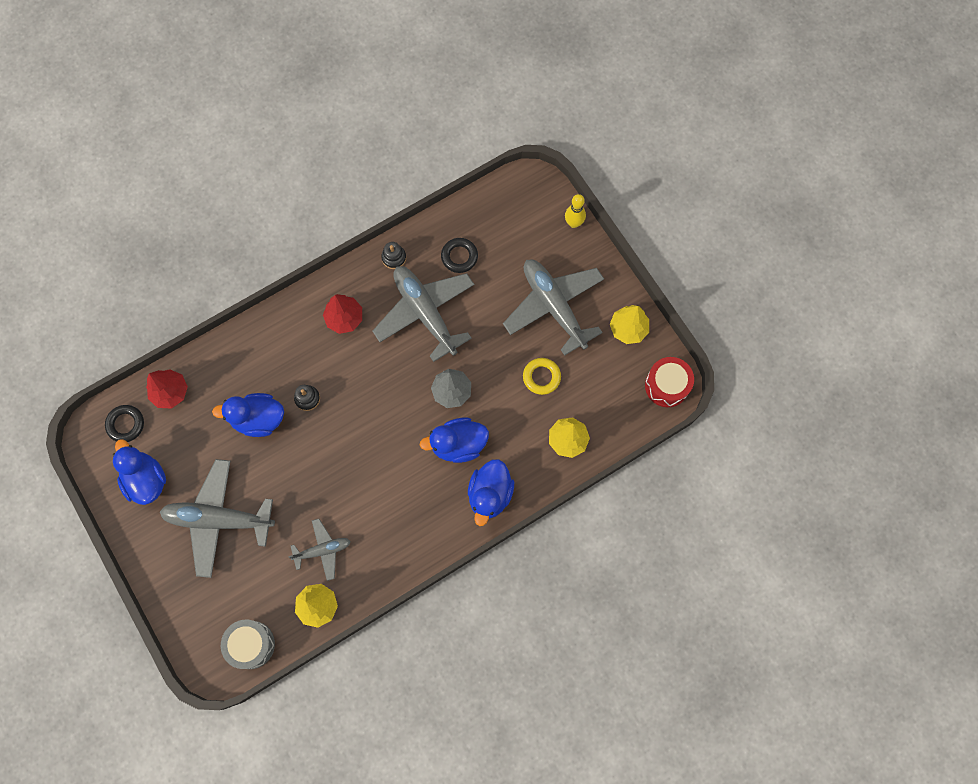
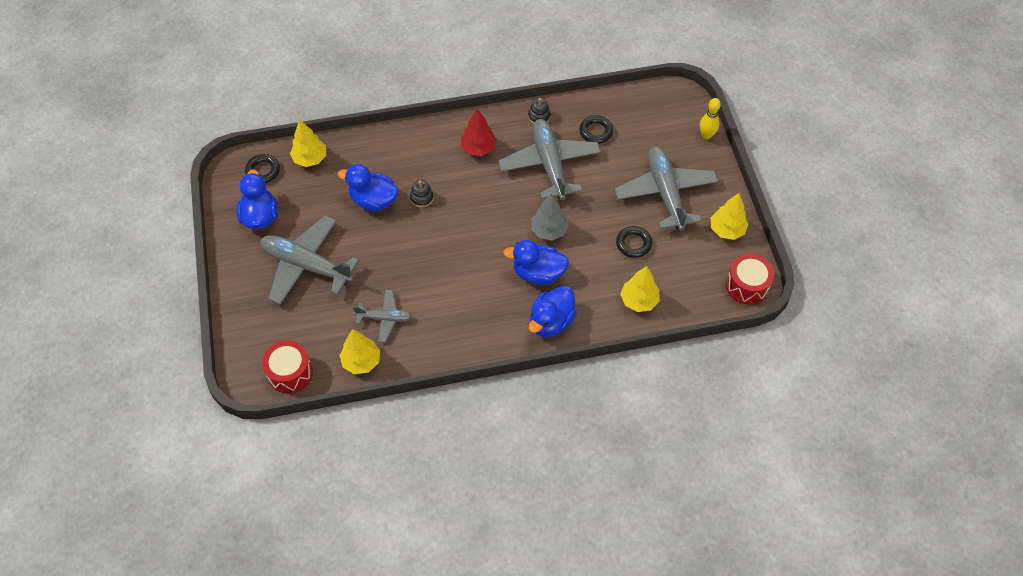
camera: 20 degrees right, 15 degrees down
(170, 392) = (310, 158): red tree -> yellow tree
(251, 645) = (290, 373): grey drum -> red drum
(541, 377) = (633, 244): yellow ring -> black ring

